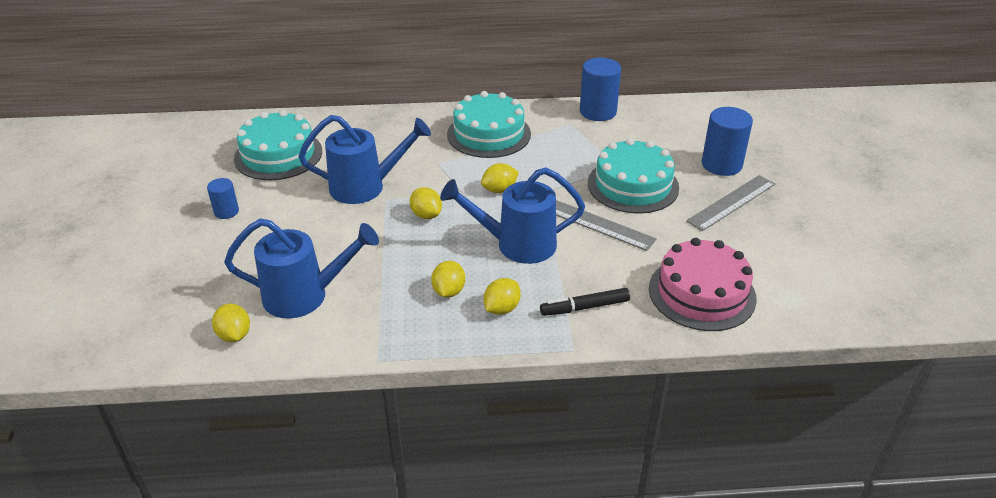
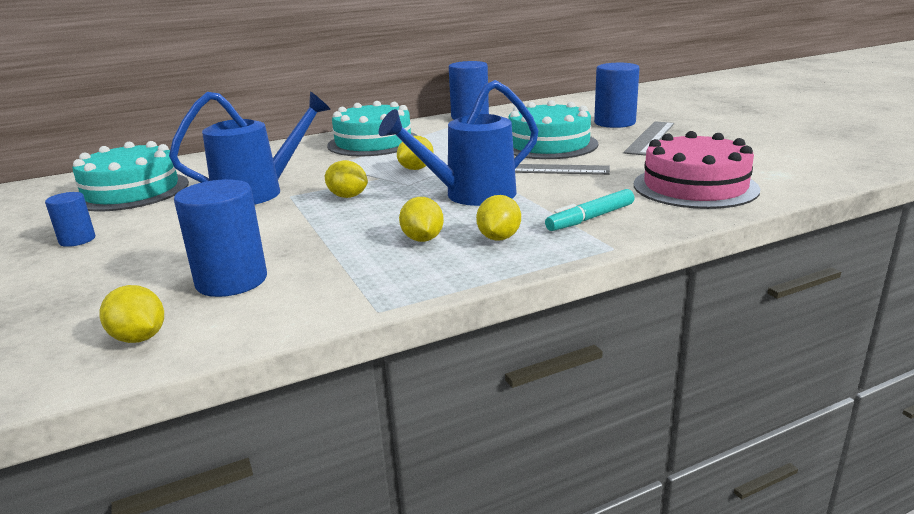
camera: 20 degrees left, 15 degrees down
(305, 296) = (231, 281): blue watering can -> blue cylinder
(584, 307) = (590, 218): black marker -> turquoise marker

